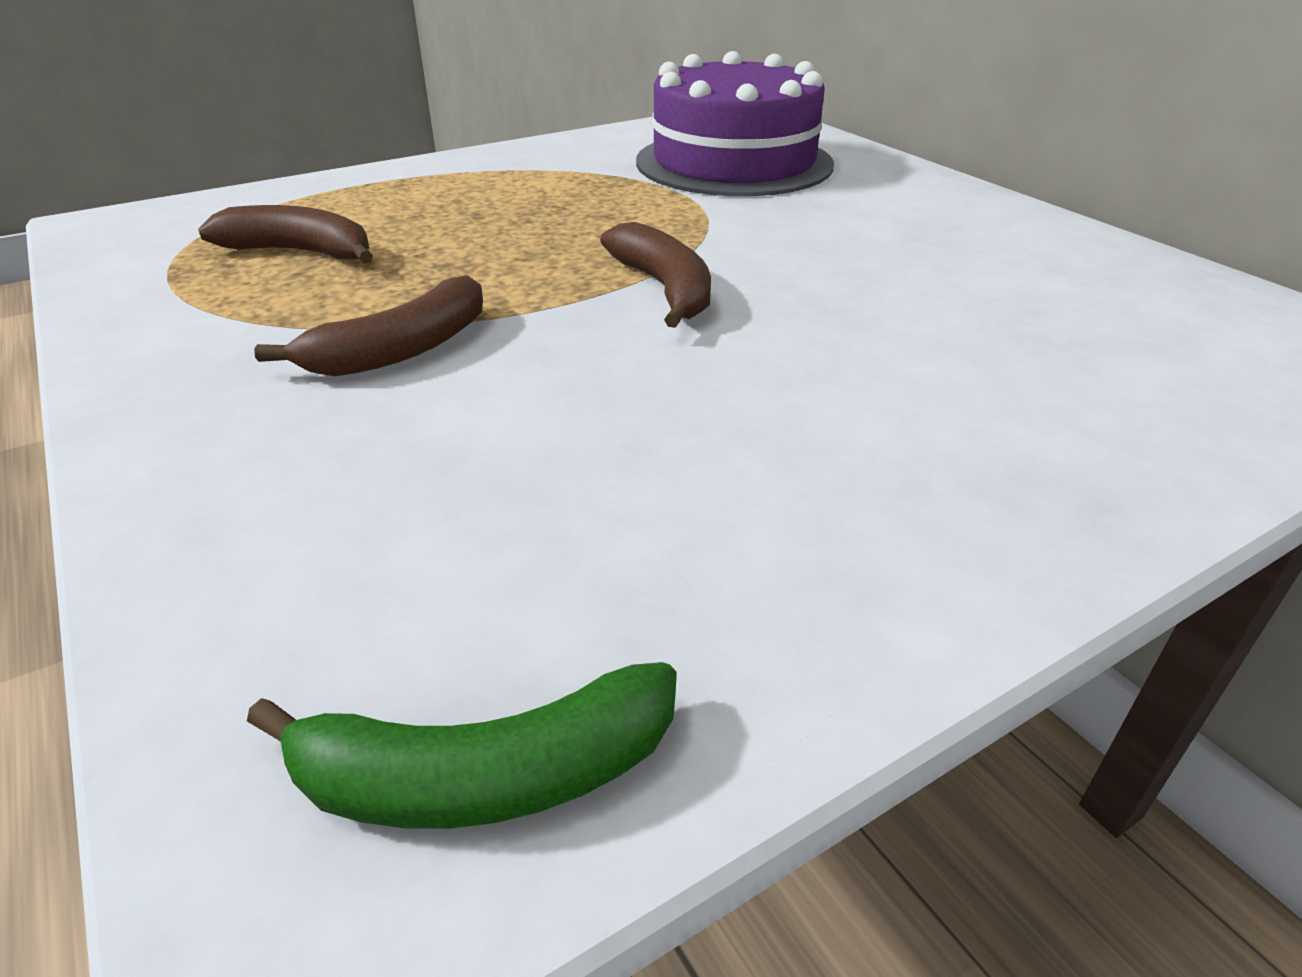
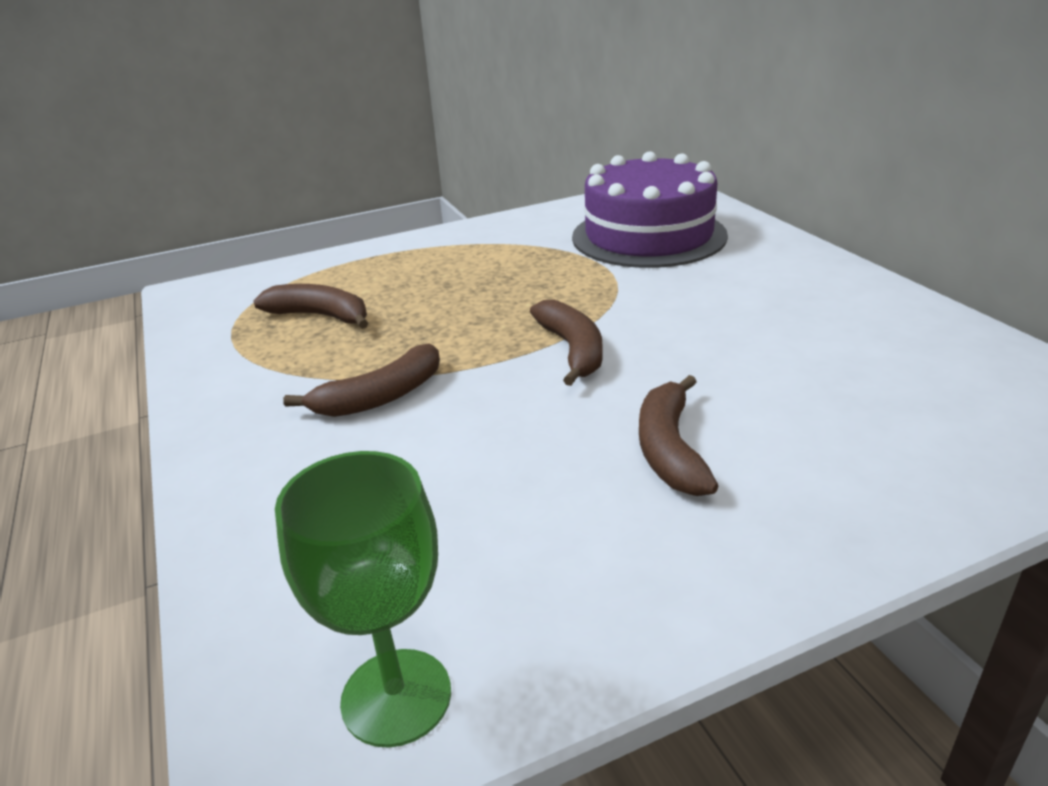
camera: 10 degrees right, 5 degrees down
(485, 776) = (396, 697): green banana -> green goblet
(824, 404) = (669, 449): none -> brown banana

